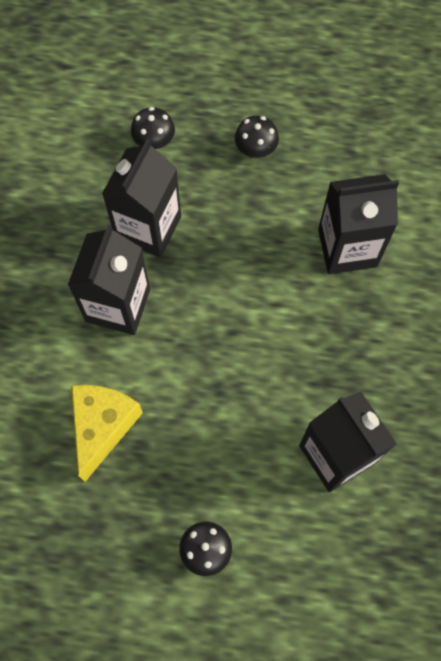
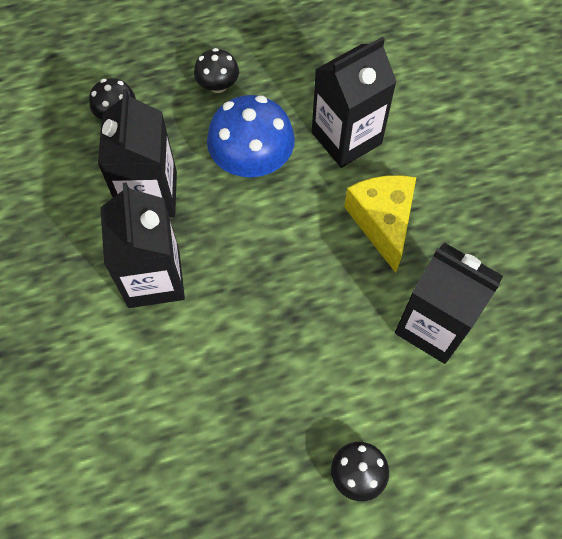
camera: 25 degrees left, 5 degrees down
(102, 426) = (195, 401): yellow cheese -> yellow cheese (382, 222)
(251, 234) = (252, 161): none -> blue mushroom

